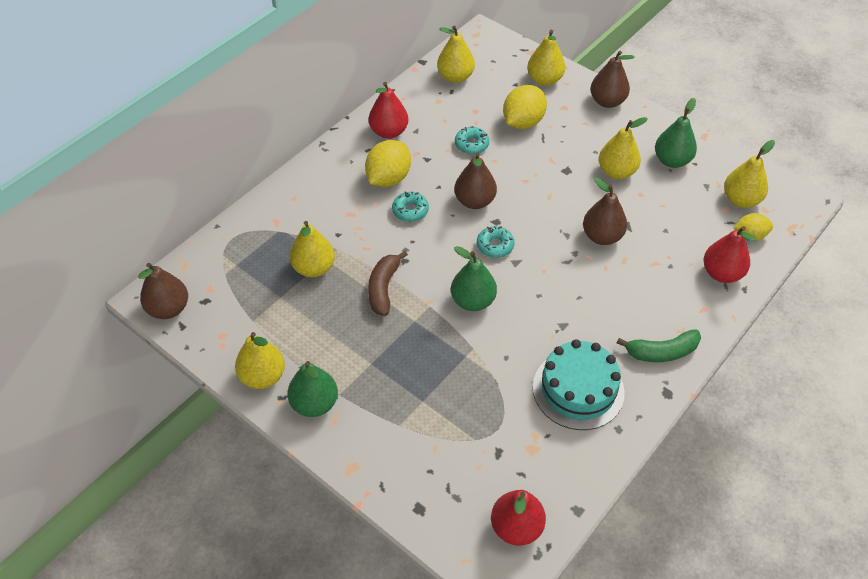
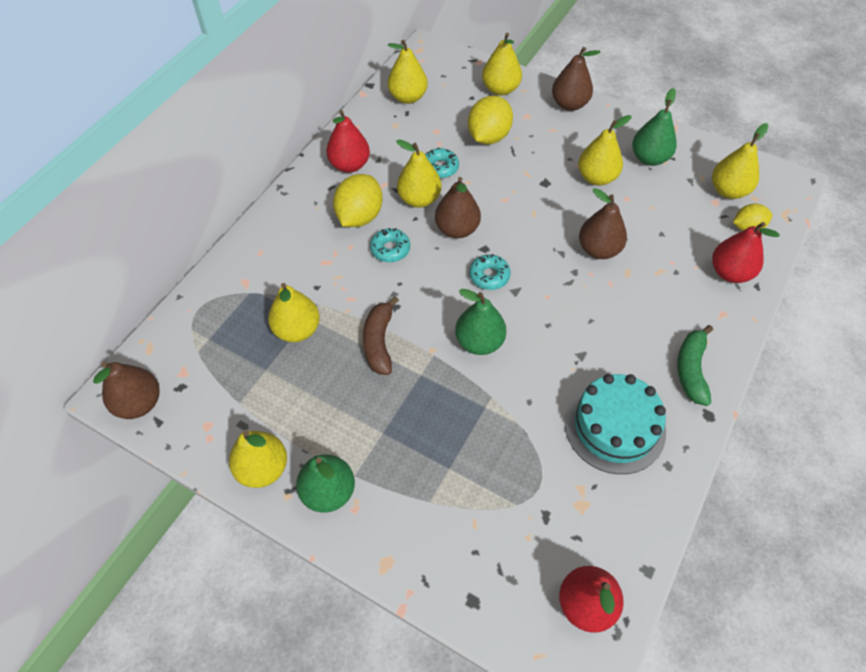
camera: 10 degrees left, 5 degrees up
(446, 170) = (419, 199): none -> yellow pear
(661, 352) = (691, 369): green banana -> green banana turned 120 degrees clockwise

